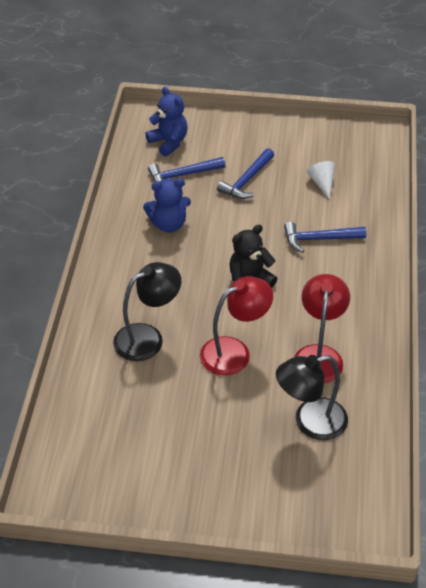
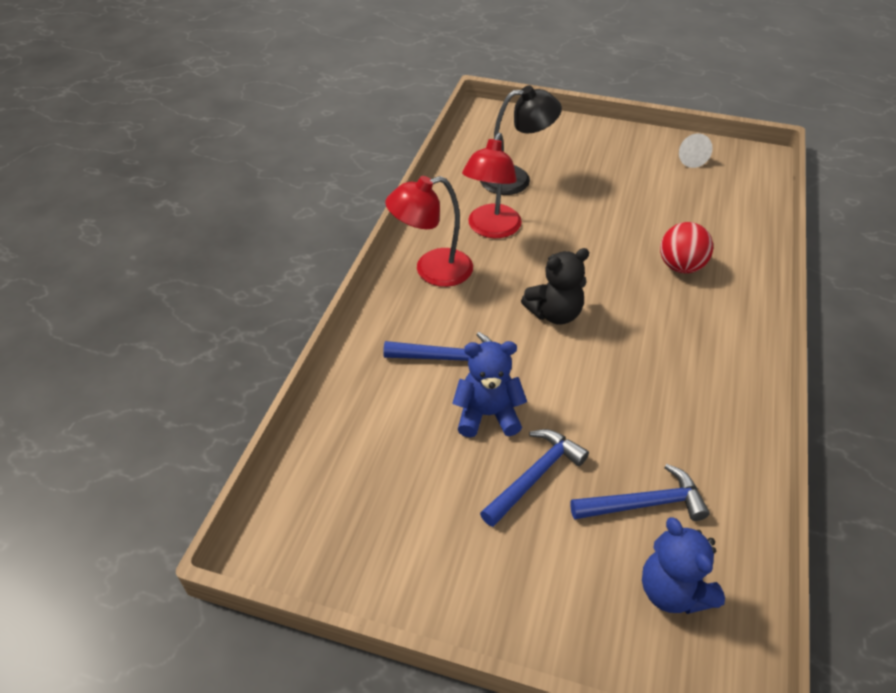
camera: 170 degrees left, 0 degrees up
(148, 338) = (680, 266): black lamp -> red ball
(168, 224) = (664, 411): blue teddy bear -> blue teddy bear (487, 415)
(234, 352) = (582, 242): red lamp -> red lamp (432, 271)
(322, 183) = (412, 452): white cone -> white cone (689, 158)

